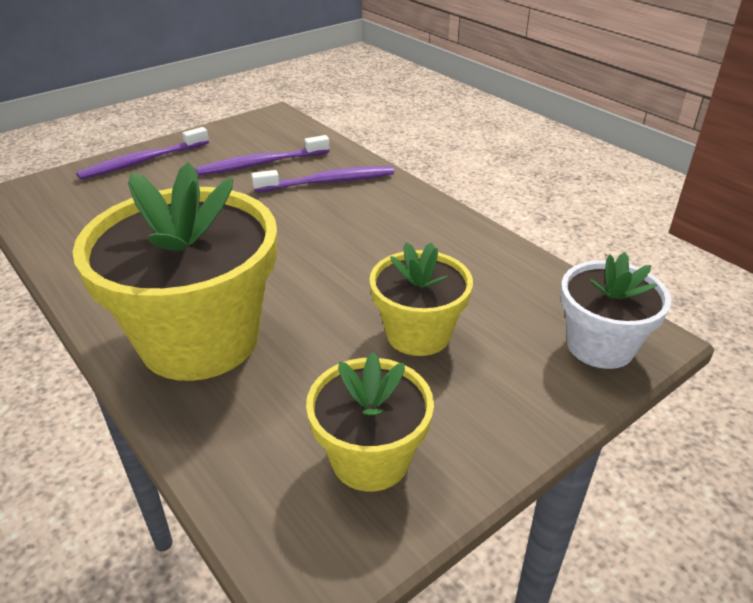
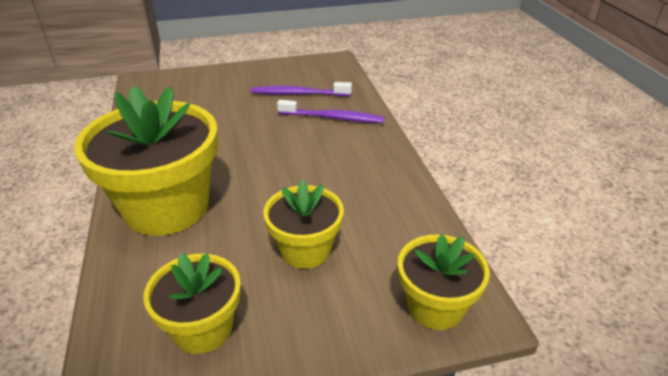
camera: 25 degrees right, 0 degrees up
(143, 161) = (226, 75): purple toothbrush -> none
(600, 346) = (435, 306): white flower pot -> yellow flower pot

